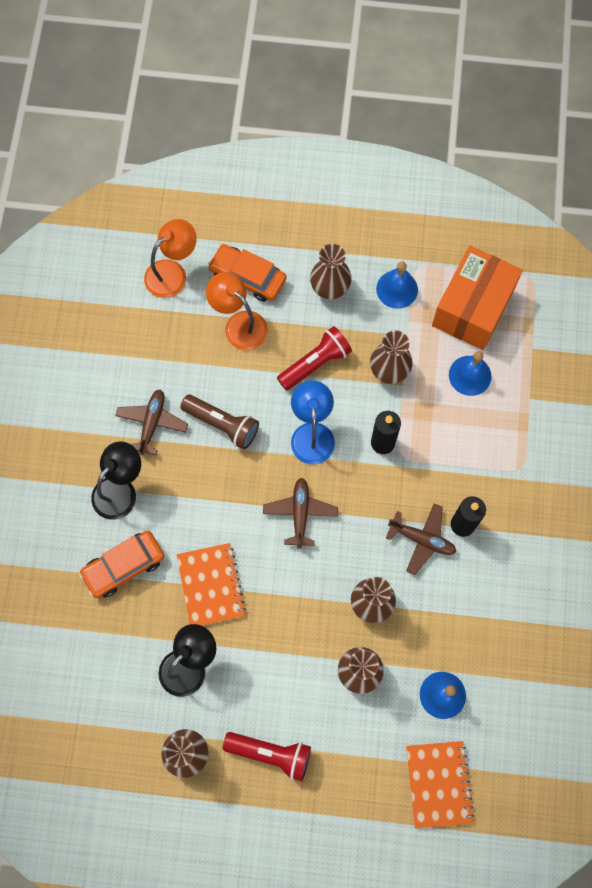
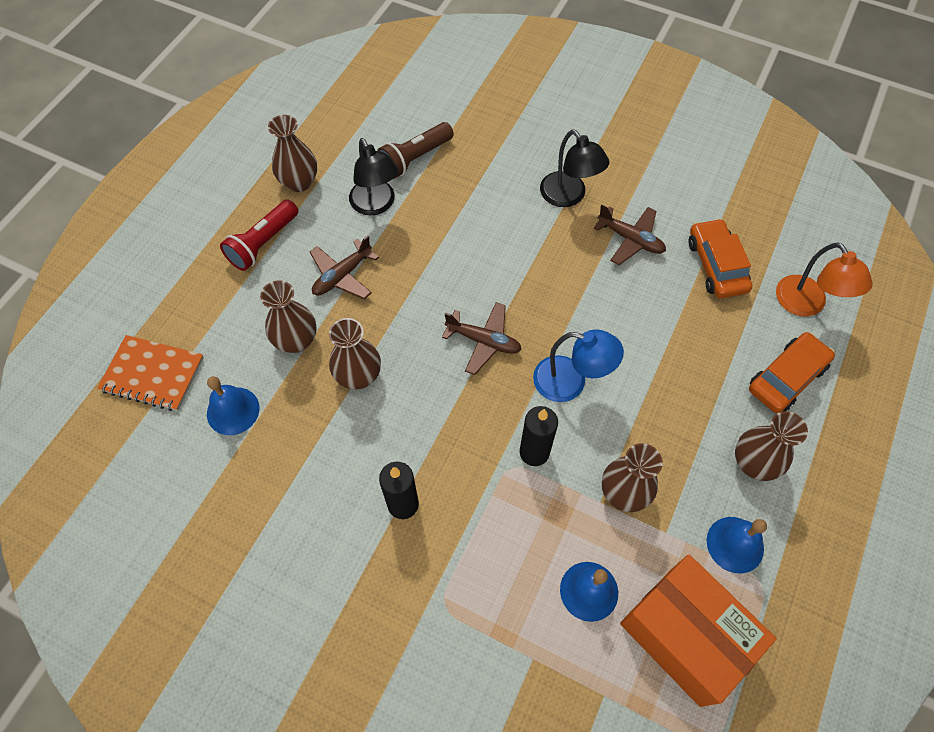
camera: 110 degrees right, 10 degrees down
(124, 566) = (491, 180): orange car -> orange car (716, 265)
(211, 585) = (442, 242): orange notebook -> none
(222, 425) = (609, 300): brown flashlight -> brown flashlight (415, 158)
(239, 324) = (726, 351): orange lamp -> none
(316, 363) = (656, 414): red flashlight -> none
(422, 539) = (404, 452): brown plane -> brown plane (342, 276)

